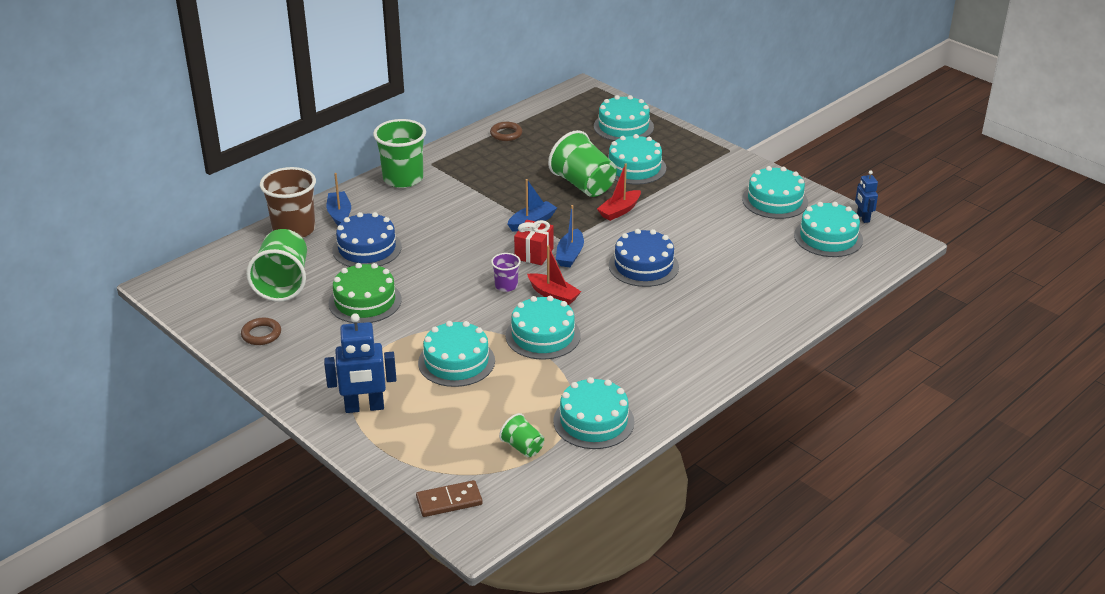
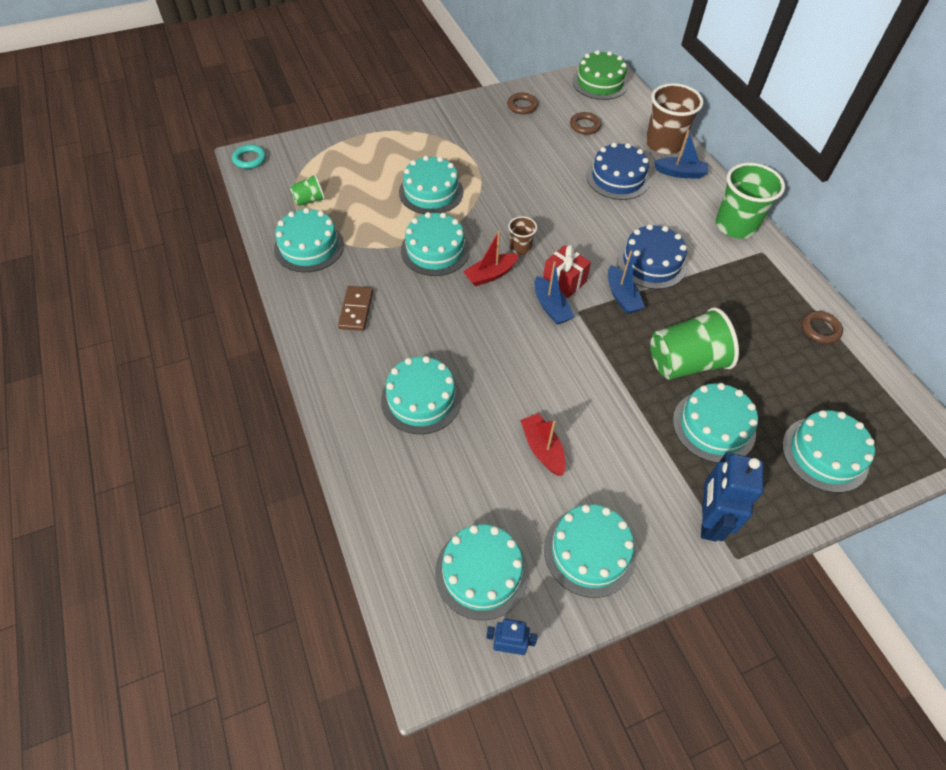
camera: 110 degrees right, 20 degrees up
(283, 283) = (585, 126): green cup -> brown ring
(364, 407) = (407, 136): blue robot -> blue robot (708, 520)
(365, 301) = (539, 162): green cake -> green cake (600, 83)
(449, 501) = (285, 153): brown domino -> brown domino (356, 310)
(478, 529) = (250, 159): none -> turquoise ring
(506, 286) = (520, 248): purple cup -> brown cup
(570, 255) = (551, 307): blue boat -> blue boat turned 150 degrees counterclockwise
(619, 211) = (619, 376): red boat -> red boat (542, 449)
(643, 266) = (506, 358): blue cake -> blue cake (651, 263)
(718, 297) = (421, 399): none -> turquoise cake

